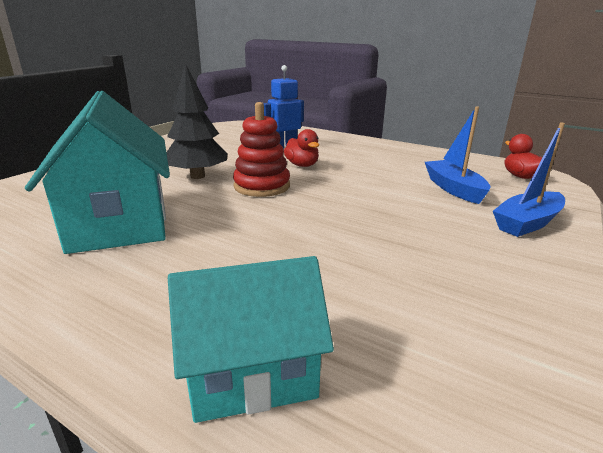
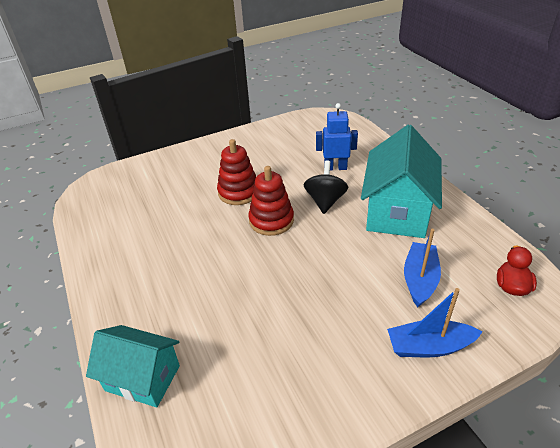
camera: 35 degrees right, 15 degrees up
(119, 222) = (161, 230): turquoise house -> turquoise house (397, 211)
(197, 176) = (238, 192): black tree -> red stacking toy
(302, 165) = (325, 201): red duck -> black spinning top

